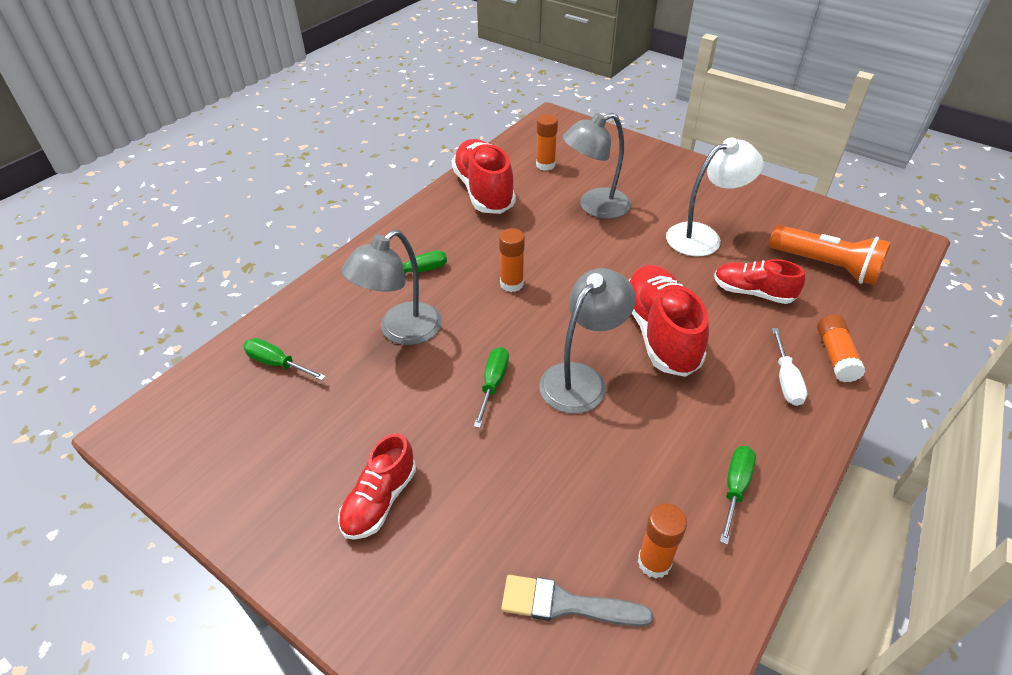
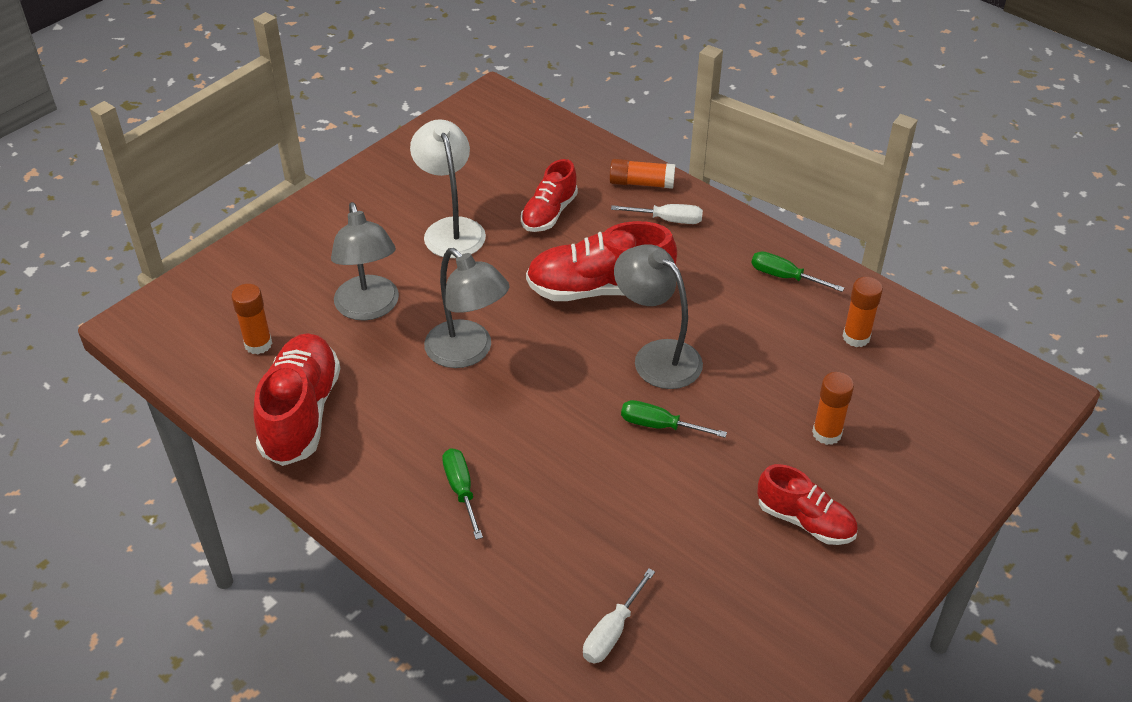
camera: 85 degrees left, 0 degrees up
(276, 363) = (612, 632): green screwdriver -> white screwdriver
(401, 331) = (569, 506): grey lamp -> grey lamp (468, 352)
(483, 191) = (301, 414): red shoe -> red shoe turned 105 degrees clockwise
(511, 284) = (502, 399): orange glue stick -> orange glue stick (826, 433)
(566, 604) = (897, 395): grey brush -> none
(826, 266) = (518, 156): orange flashlight -> none

